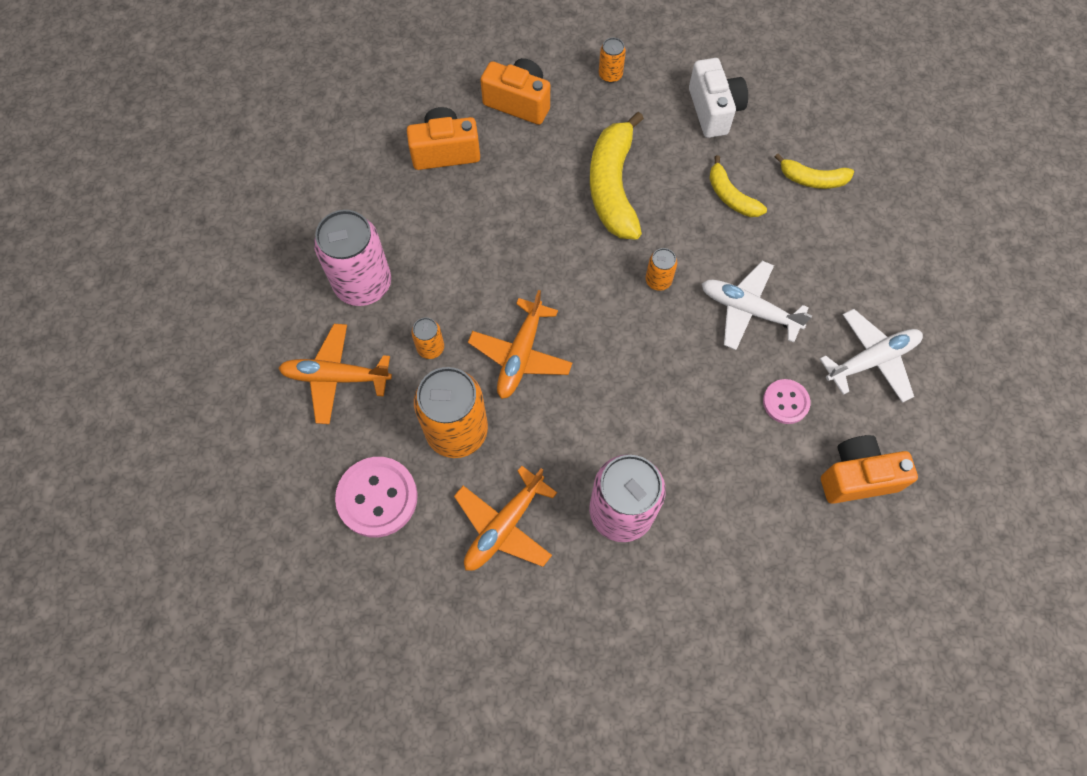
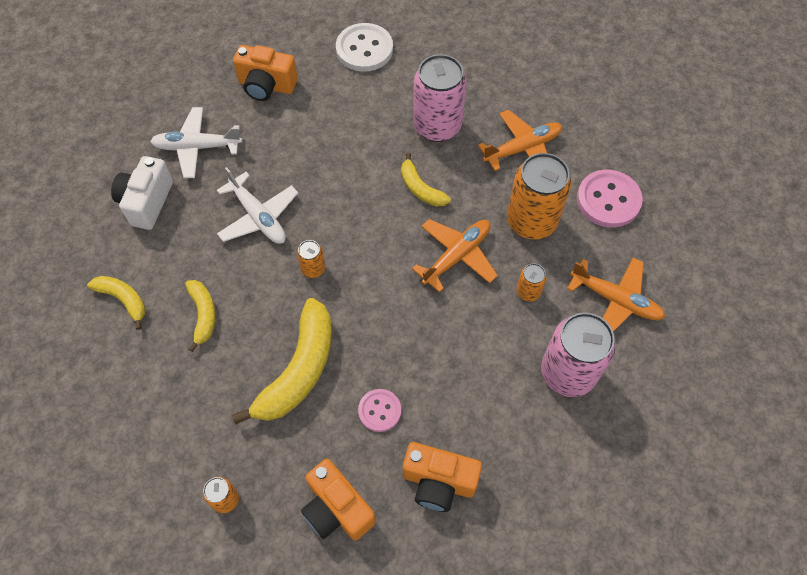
camera: 155 degrees left, 5 degrees down
(598, 418) = (420, 188): none -> yellow banana
(714, 110) = (155, 408): white camera -> white camera (147, 202)
(777, 593) = (364, 49): none -> white button
(785, 402) = (279, 145): pink button -> pink button (379, 411)

